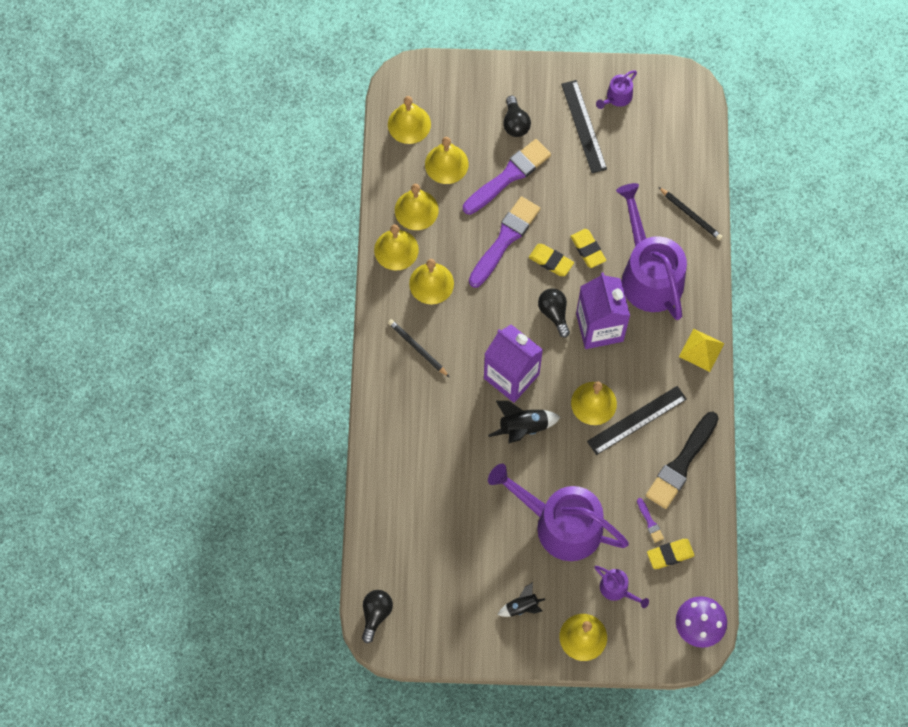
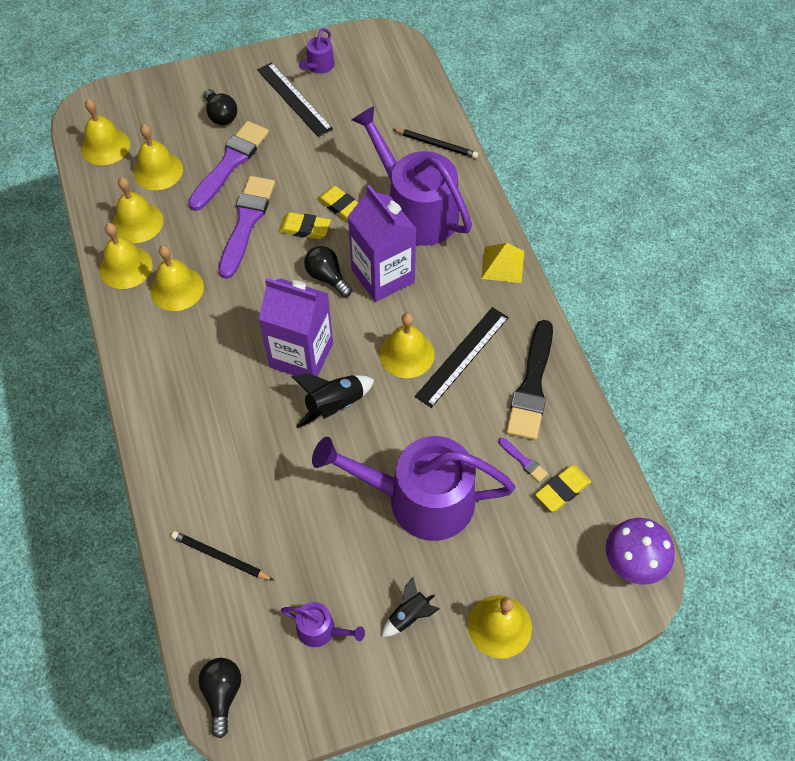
camera: 20 degrees left, 10 degrees down
(417, 348) = (181, 360): black pencil -> black pencil (221, 557)
(617, 589) = (517, 552): purple watering can -> purple watering can (321, 630)

